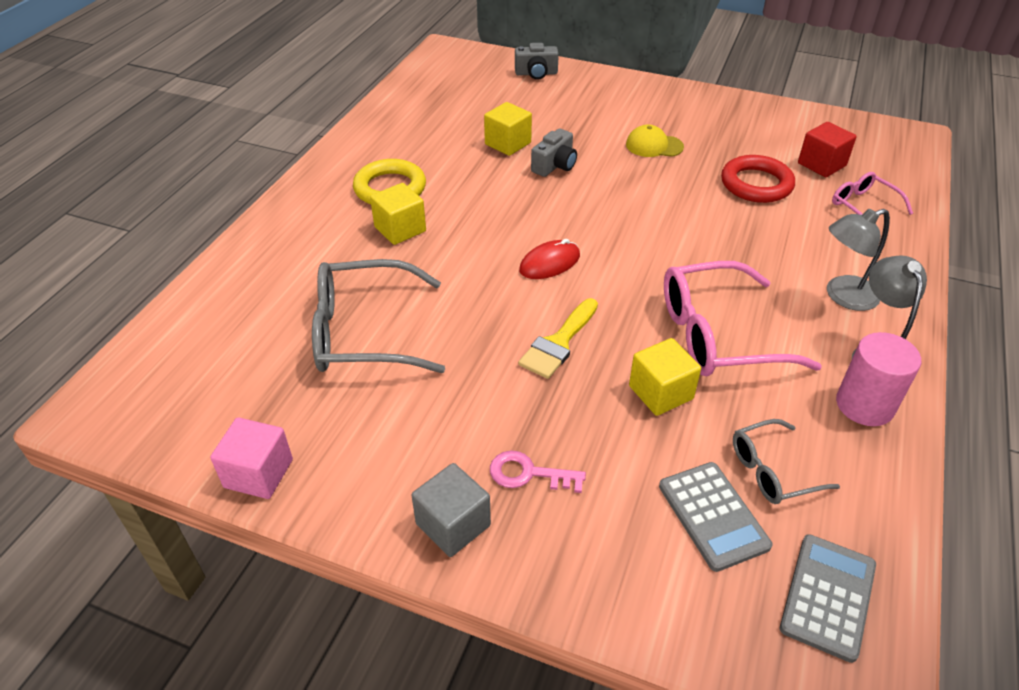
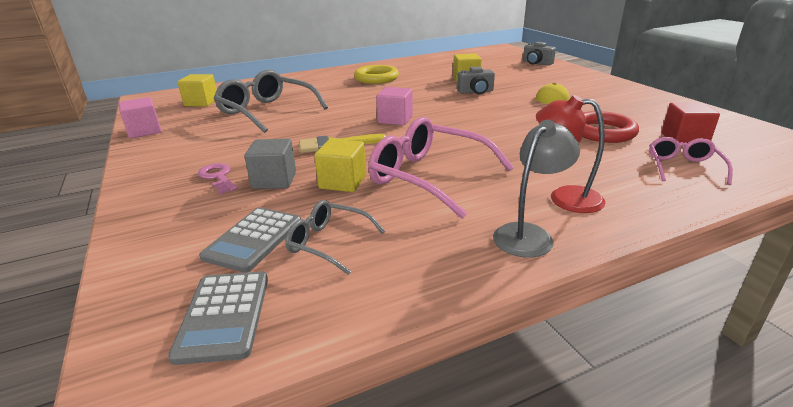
camera: 45 degrees right, 15 degrees down
(400, 229) = (352, 90): yellow cube -> yellow cube (201, 102)
(453, 524) = (155, 176): grey cube -> grey cube (274, 180)
(549, 263) = (395, 119): red mouse -> pink cube
(828, 596) = (224, 316): grey calculator -> grey calculator turned 105 degrees clockwise
(843, 296) = (564, 198): grey lamp -> red lamp
(864, 405) = (463, 251): pink cylinder -> none

